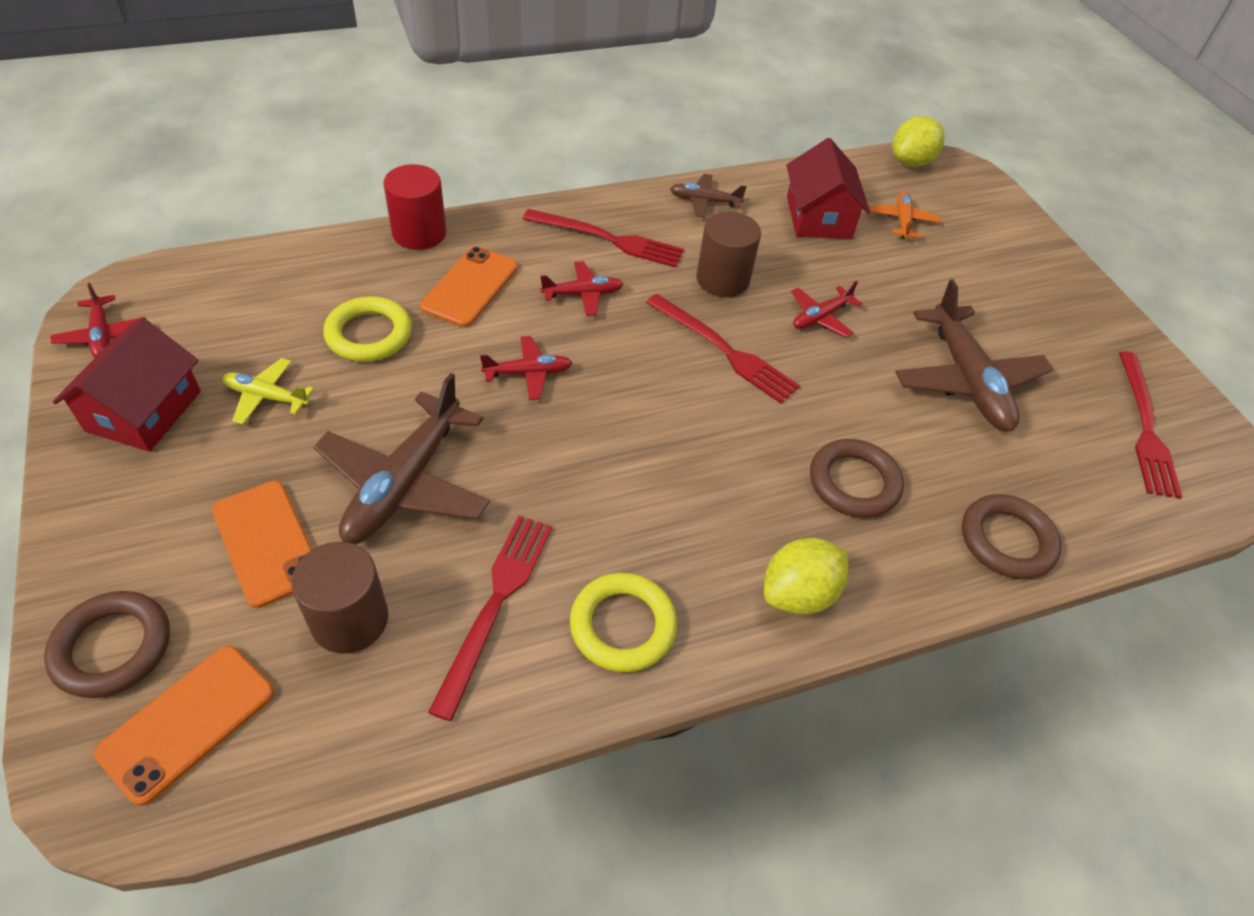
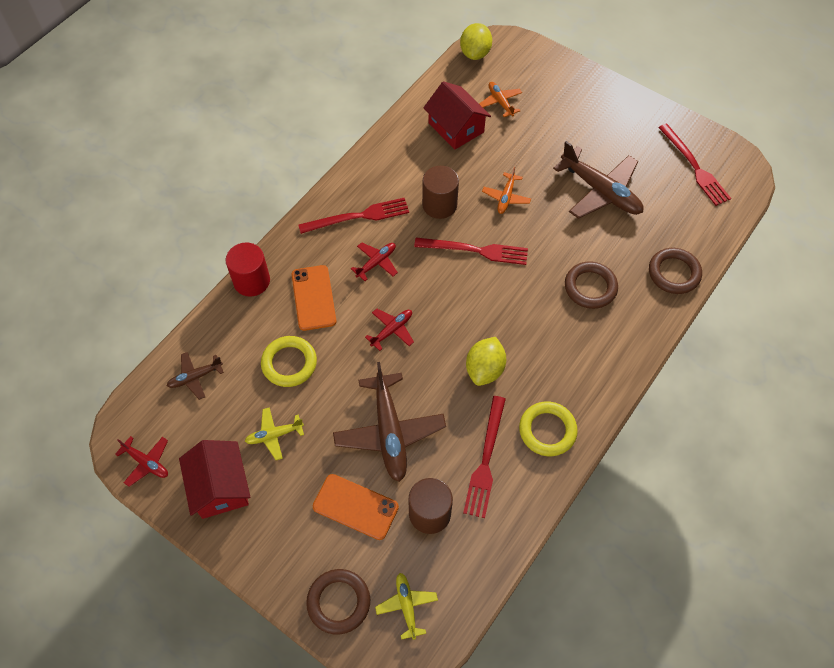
camera: 30 degrees left, 10 degrees up
(188, 722) = (406, 606): orange phone -> yellow plane
(495, 604) = (485, 460): red fork -> red fork turned 150 degrees counterclockwise
(704, 201) = (387, 155): brown plane -> brown plane (195, 377)
(798, 594) = (607, 362): yellow lemon -> yellow lemon (484, 369)
(820, 317) = (506, 197): red plane -> orange plane

